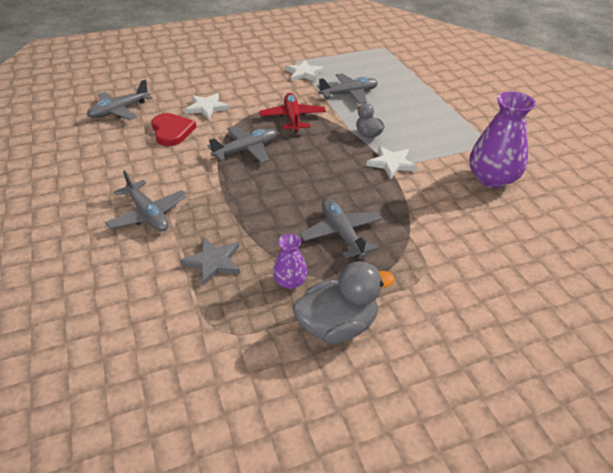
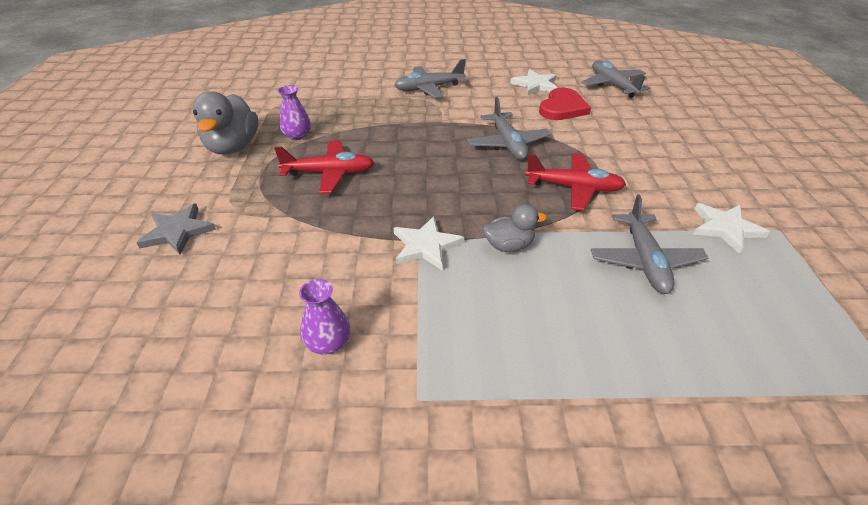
camera: 110 degrees right, 0 degrees up
(172, 131) = (562, 108): red heart -> red heart turned 60 degrees counterclockwise
(206, 107) = (613, 132): white star -> white star (535, 85)
(213, 262) = (349, 108): grey star -> grey star (178, 231)
(341, 233) = (330, 173): grey plane -> red plane
(492, 179) = (328, 343): purple vase -> purple vase, size x0.52

